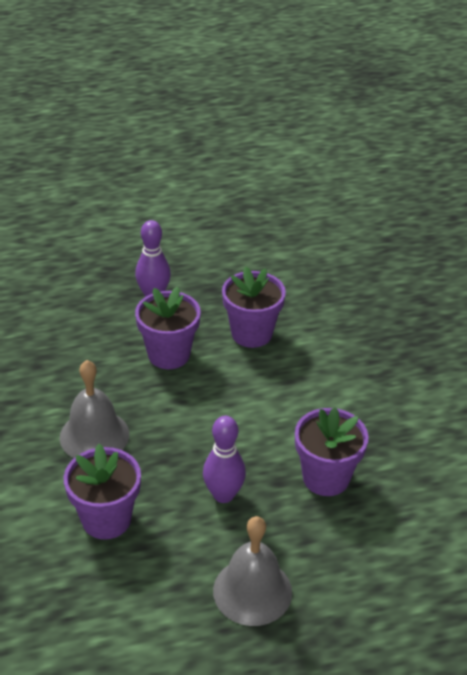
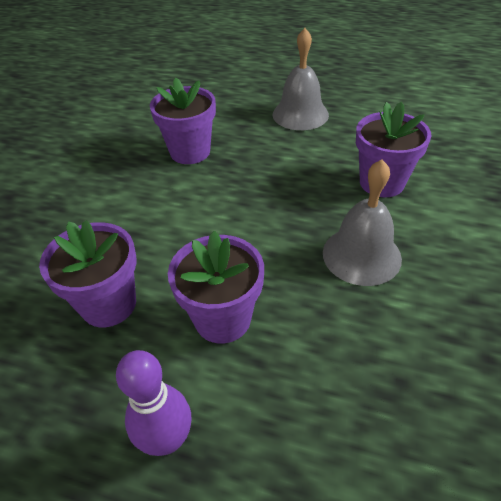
camera: 145 degrees left, 5 degrees up
(223, 495) = (276, 167): purple bowling pin -> none

